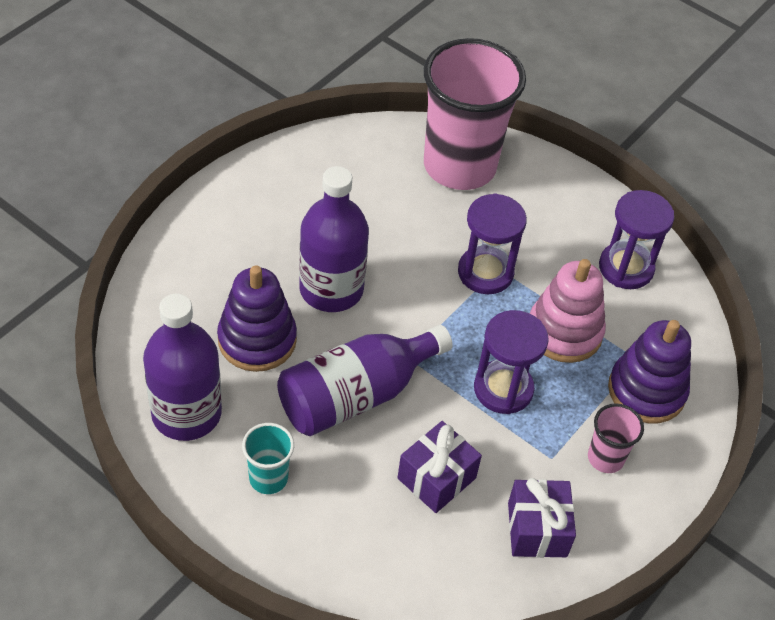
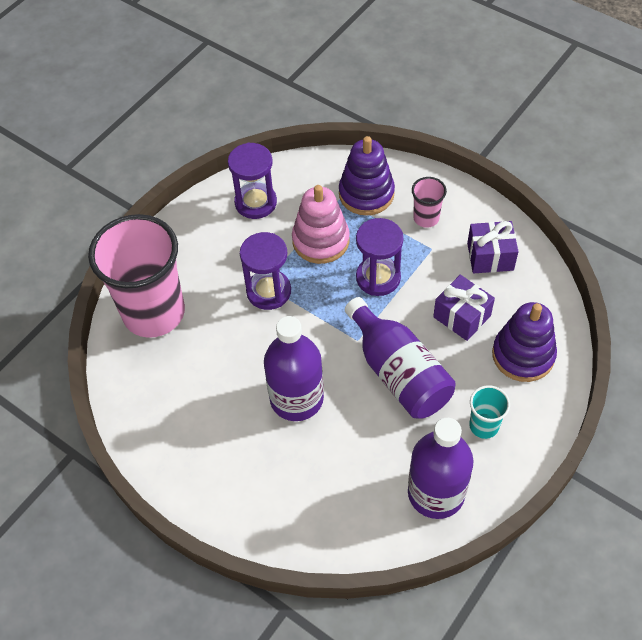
camera: 85 degrees left, 5 degrees up
(257, 340) = (355, 449): purple stacking toy -> purple stacking toy (523, 355)

